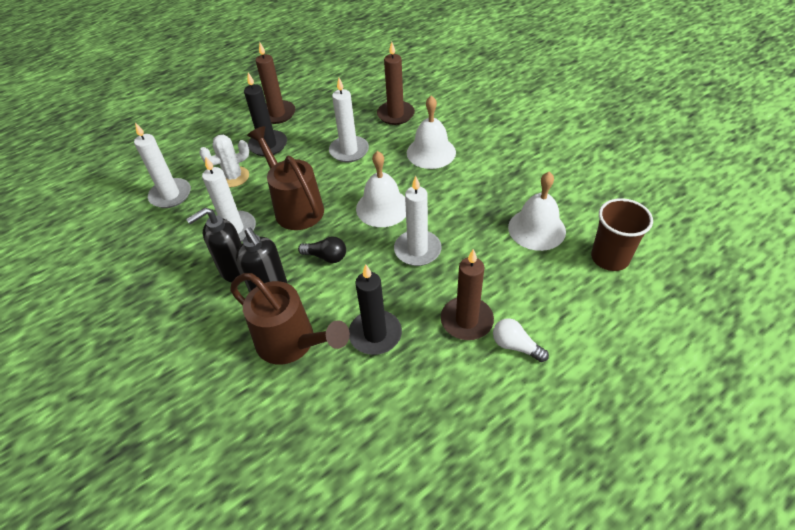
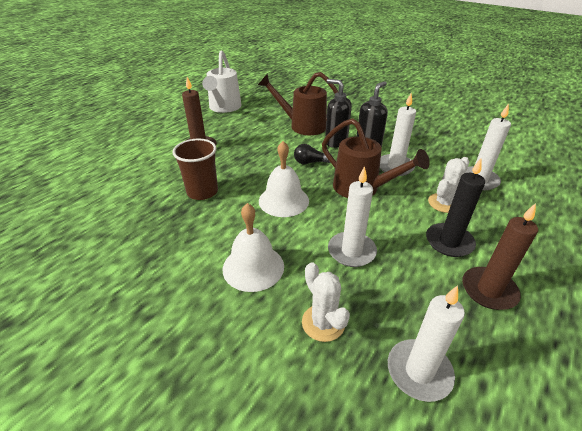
camera: 160 degrees right, 10 degrees down
(375, 334) = (256, 135): black candle -> none
(395, 115) = (323, 323): brown candle -> white cactus
(410, 447) = (224, 108): none -> white watering can
(417, 250) = (242, 176): white candle -> white candle (419, 371)
(515, 346) = (168, 142): white light bulb -> none
(536, 229) = (139, 205): white bell -> none
(609, 258) = (82, 194): brown cup -> brown cup (202, 192)

